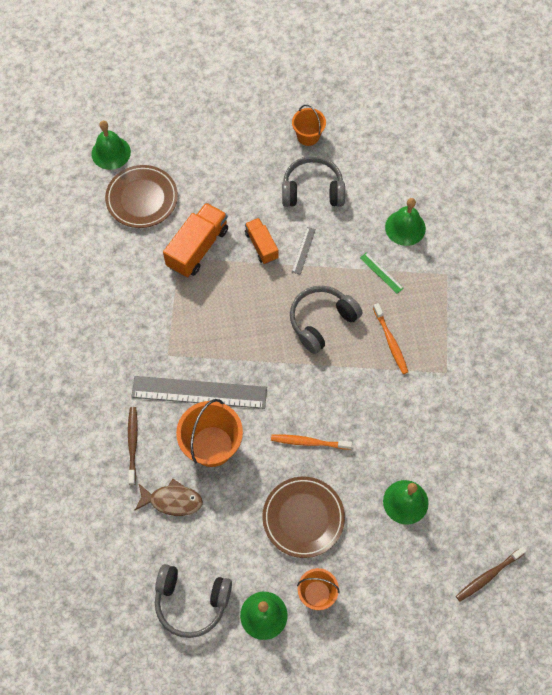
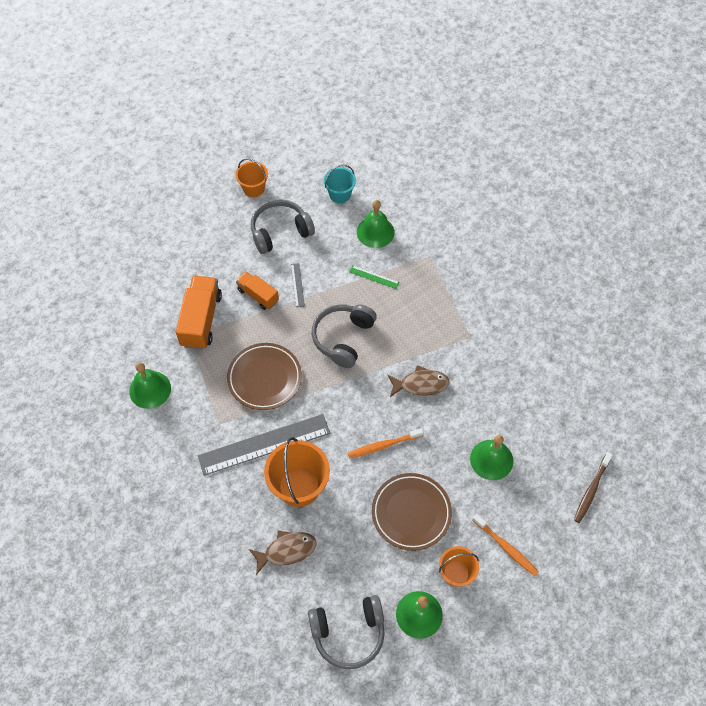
camera: 25 degrees left, 5 degrees down
(111, 152) = (80, 269): green bell -> green bell (150, 389)
(133, 444) = (225, 516): brown toothbrush -> none
(142, 199) = (129, 297): brown plate -> brown plate (264, 378)
(374, 399) = (421, 384): none -> brown fish
(389, 175) = (340, 194): none -> turquoise bucket
(390, 342) = (411, 331): orange toothbrush -> orange toothbrush (506, 547)

